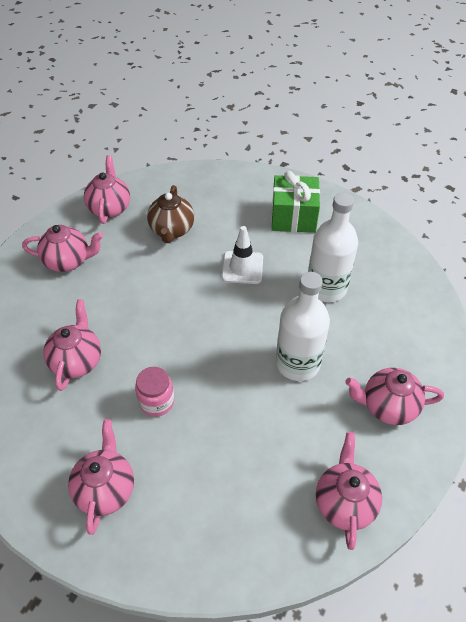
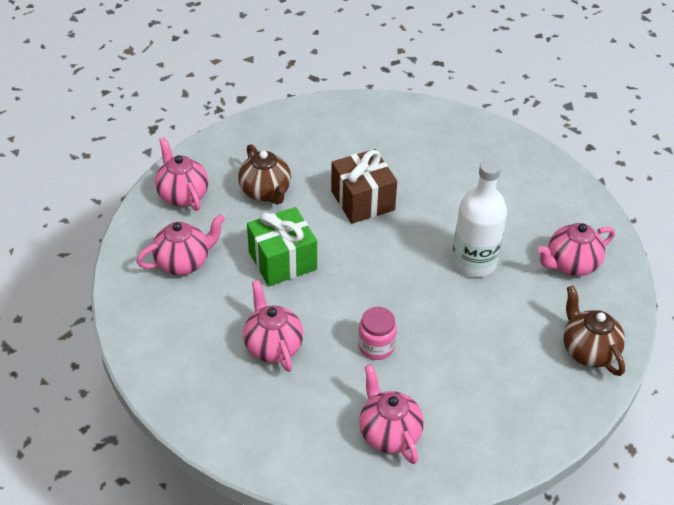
camera: 30 degrees left, 5 degrees down
(242, 267) = (362, 200): white traffic cone -> brown gift
(293, 217) = (375, 136): green gift -> green gift (282, 261)
(326, 288) = (452, 188): white bottle -> none
(344, 502) = (588, 351): pink teapot -> brown teapot

